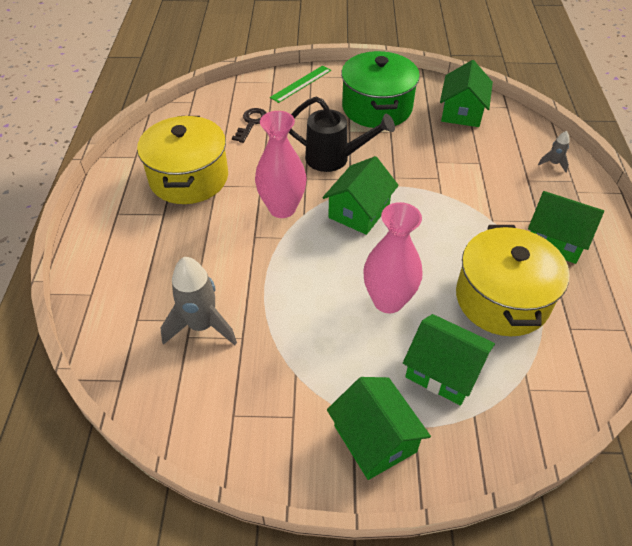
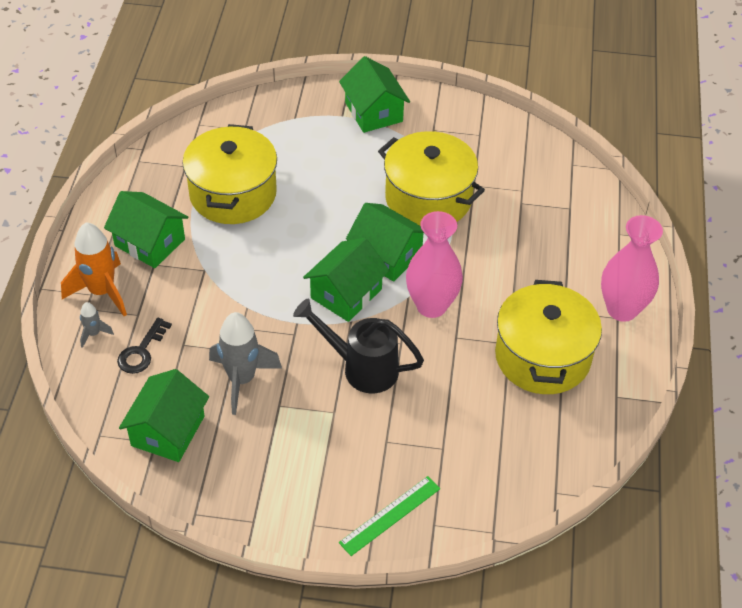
camera: 175 degrees left, 0 degrees up
(202, 326) = (510, 197): grey rocket -> grey rocket (241, 380)
(251, 123) = (467, 440): black key -> black key (141, 351)
(292, 315) = (428, 198): none -> yellow pot
(377, 107) = (285, 452): green pot -> none
(388, 300) = (338, 202): pink vase -> pink vase (622, 309)
(443, 371) = (307, 146): green house -> green house (387, 255)
(569, 194) = (102, 292): none -> orange rocket

